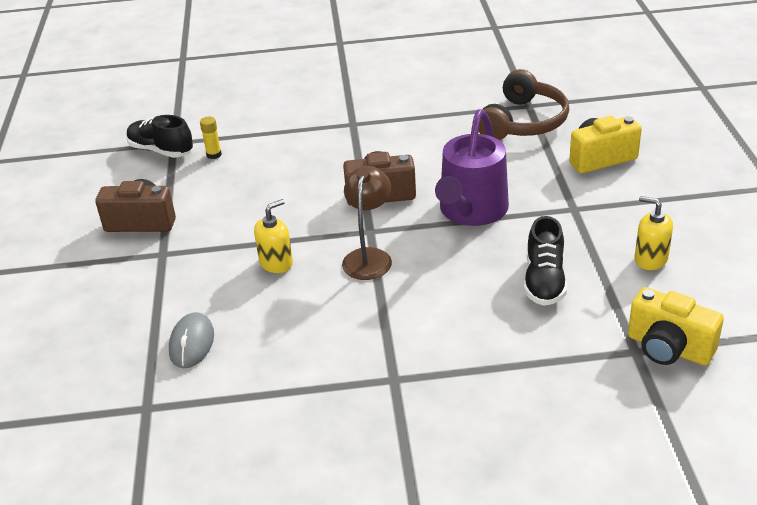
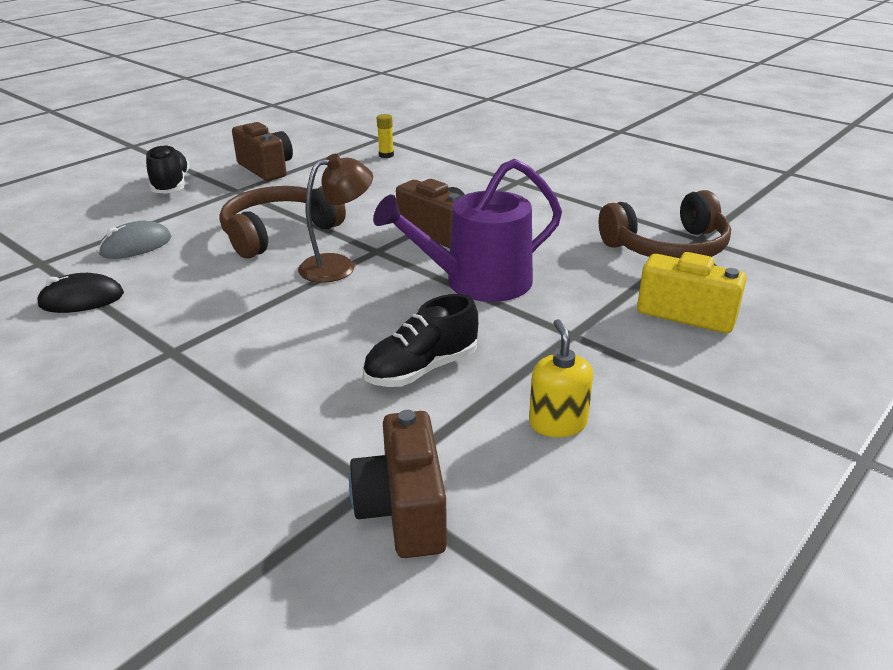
camera: 45 degrees right, 5 degrees down
(161, 150) = (363, 139): black shoe -> black shoe (171, 185)
(251, 401) = (81, 299): none -> black mouse
(276, 263) = (278, 233): yellow soap dispenser -> brown headphones
(668, 348) = (403, 510): yellow camera -> brown camera

